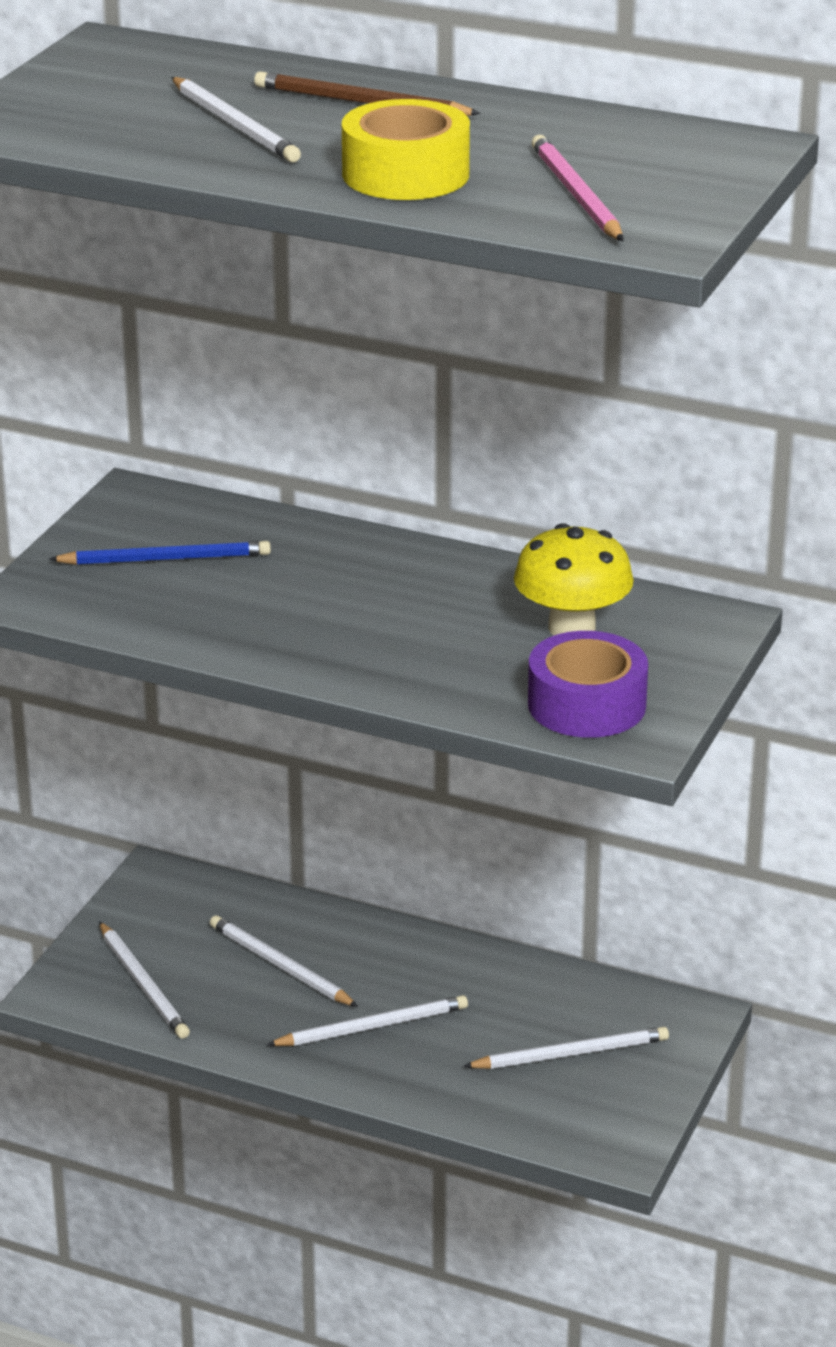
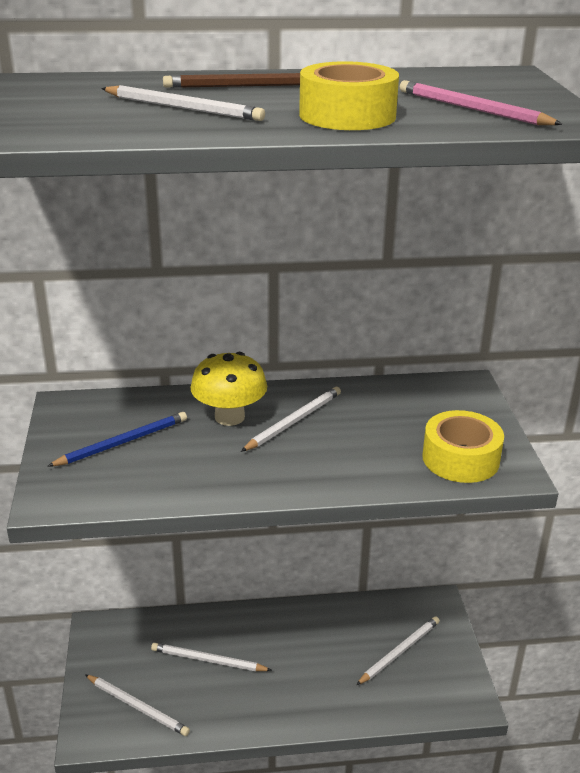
camera: 30 degrees left, 0 degrees up
(372, 1026) = (287, 679): white pencil -> white pencil (294, 421)
(572, 628) = (401, 413): yellow mushroom -> yellow mushroom (229, 417)
(586, 704) = (460, 458): purple tape -> yellow tape

